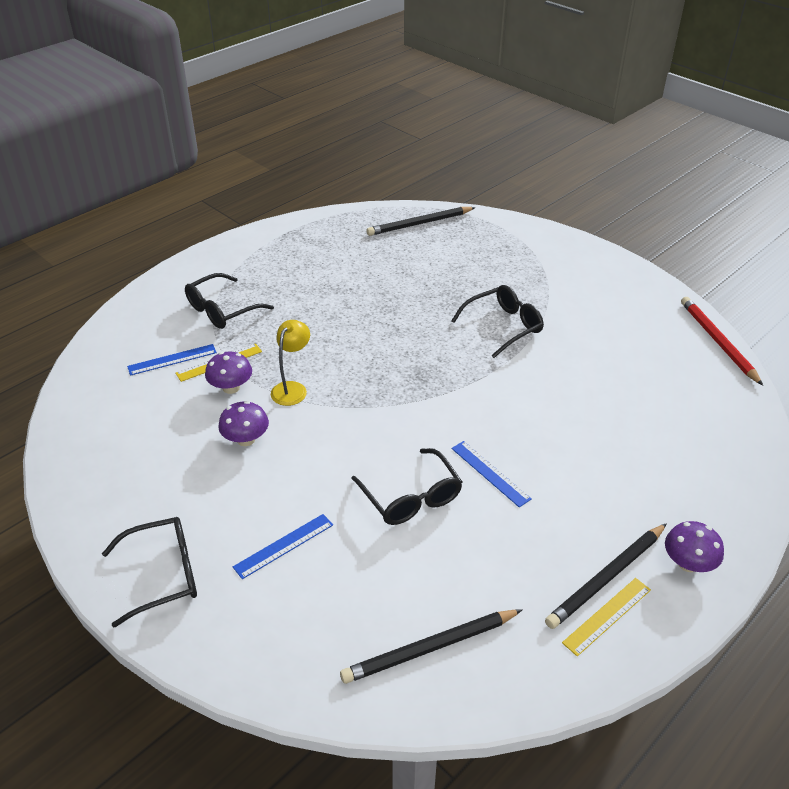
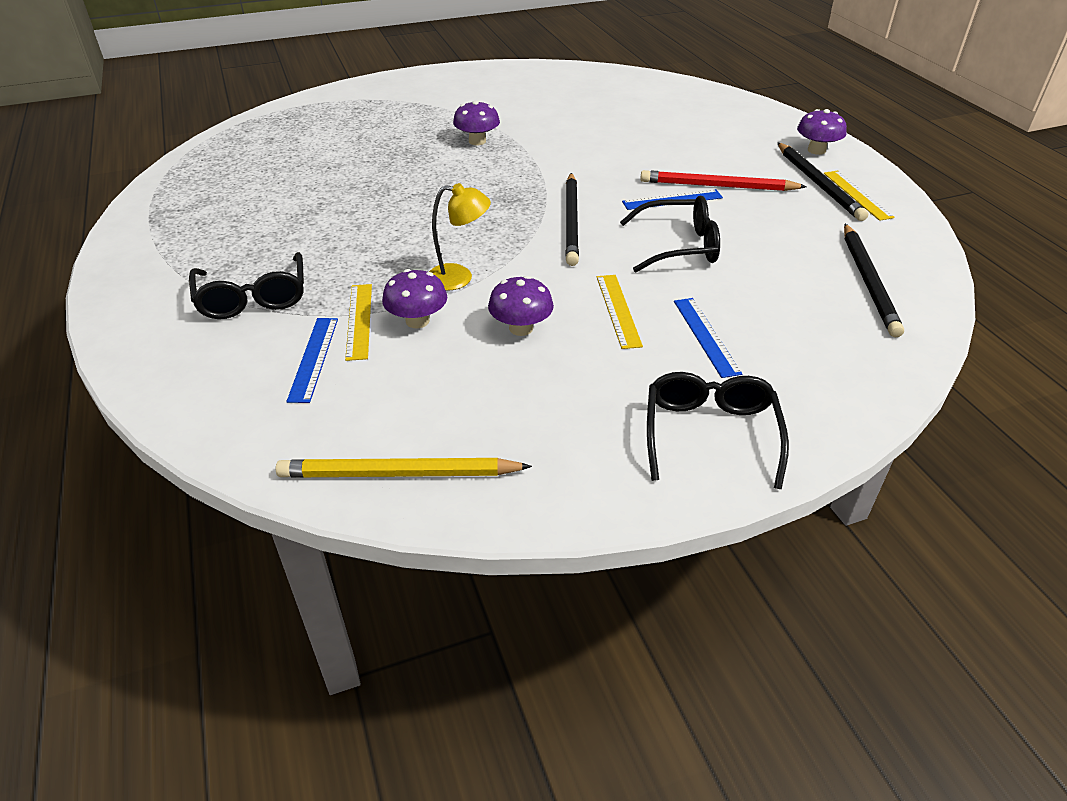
camera: 65 degrees left, 0 degrees up
(79, 435) = (399, 474): none -> yellow pencil
(292, 388) = (459, 278): yellow lamp -> yellow lamp turned 135 degrees clockwise
(294, 484) = (618, 310): none -> yellow ruler
(419, 224) = (255, 137): black pencil -> black pencil (572, 221)
(503, 326) = (477, 141): black glasses -> purple mushroom
(717, 342) = (585, 69): red pencil -> red pencil (717, 186)

